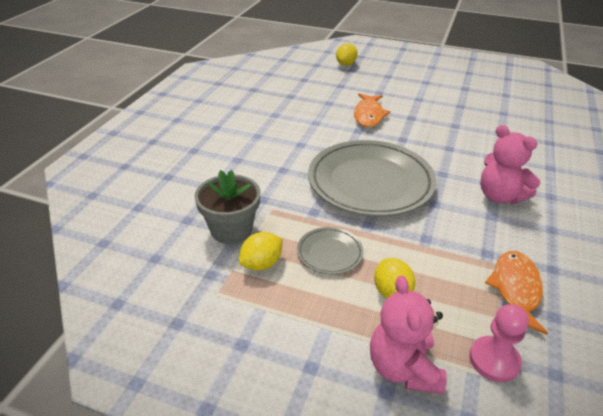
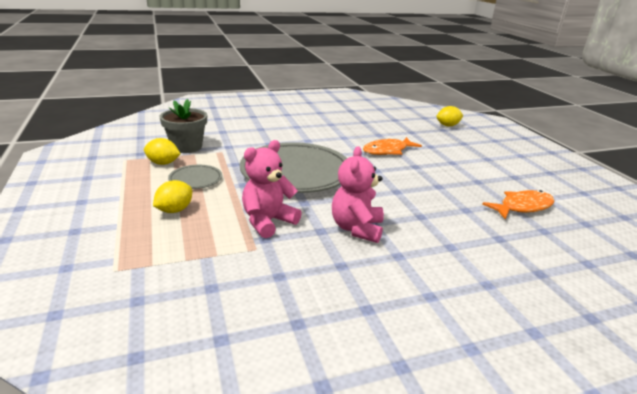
camera: 50 degrees right, 10 degrees down
(403, 368) = (100, 232): pink teddy bear -> pink teddy bear (268, 221)
(494, 360) = (133, 267): pink pawn -> none
(515, 289) = (229, 261): orange fish -> orange fish (522, 207)

